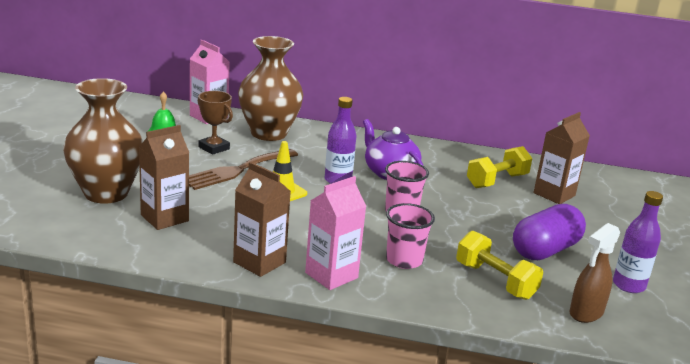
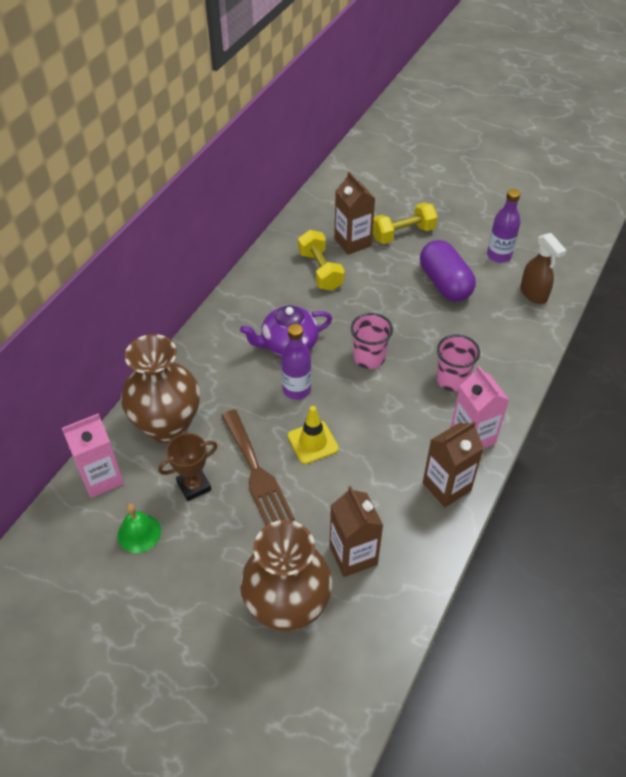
camera: 70 degrees left, 25 degrees up
(495, 281) = (488, 331): yellow dumbbell -> yellow dumbbell (403, 234)

